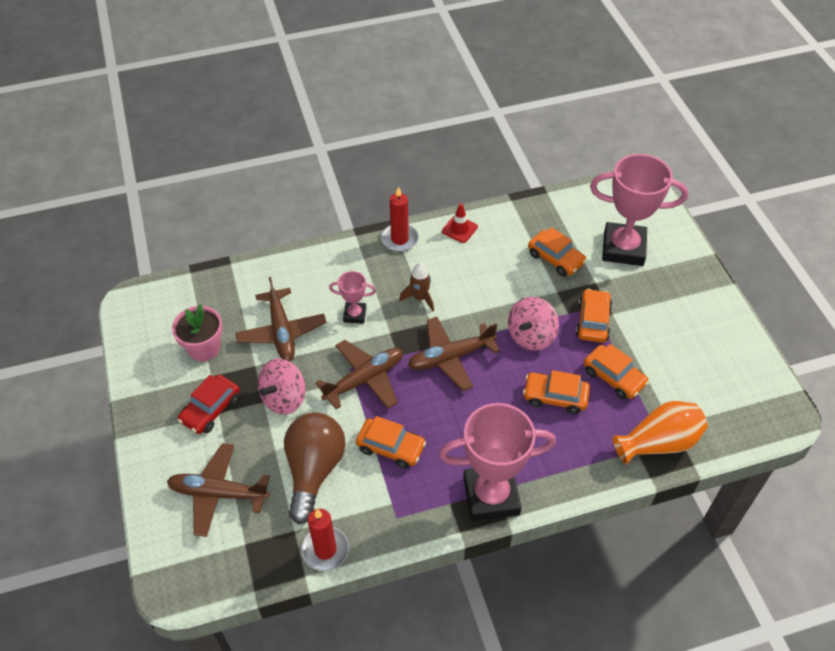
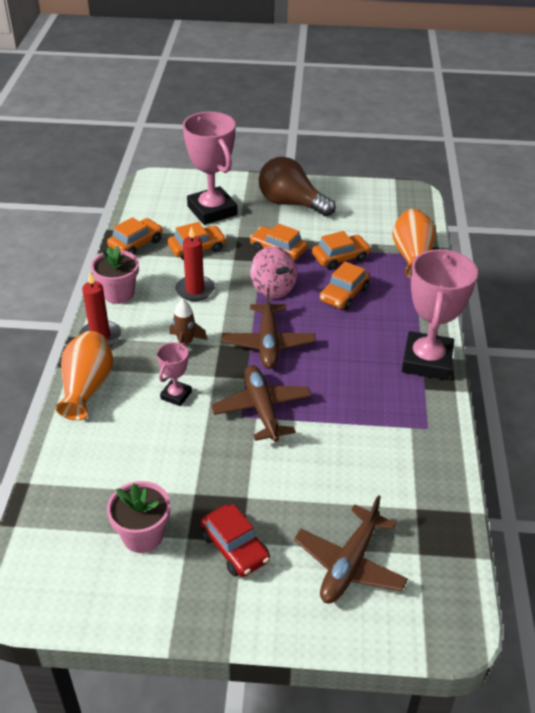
camera: 70 degrees left, 10 degrees down
(282, 332) = (162, 459): brown plane -> none
(284, 398) = (252, 478): pink spinning top -> none
(314, 470) = (353, 475): brown light bulb -> brown light bulb (291, 203)
(325, 550) = (446, 488): red candle -> red candle (195, 290)
(338, 255) = (87, 387): none -> orange vase
(391, 447) = (350, 411): orange car -> orange car (136, 244)
(459, 229) = (118, 294): red traffic cone -> pink flower pot
(623, 248) = (212, 211): pink trophy -> pink trophy turned 60 degrees counterclockwise

